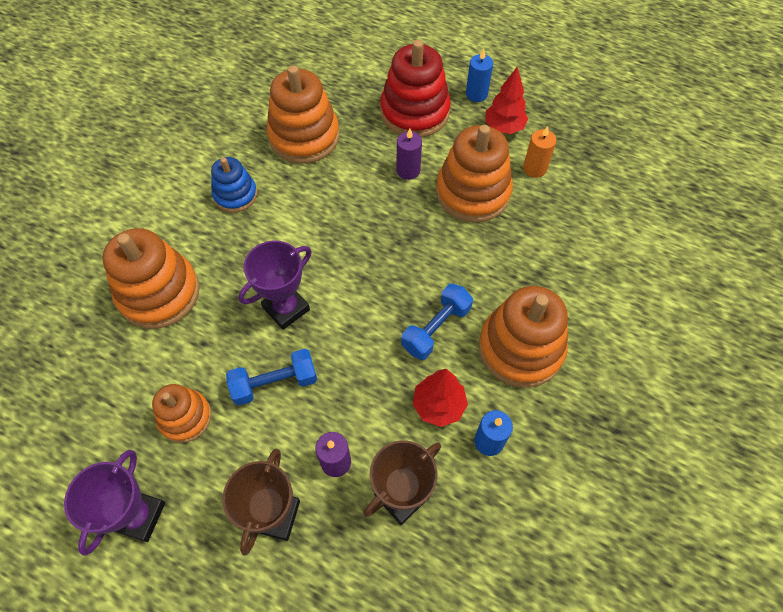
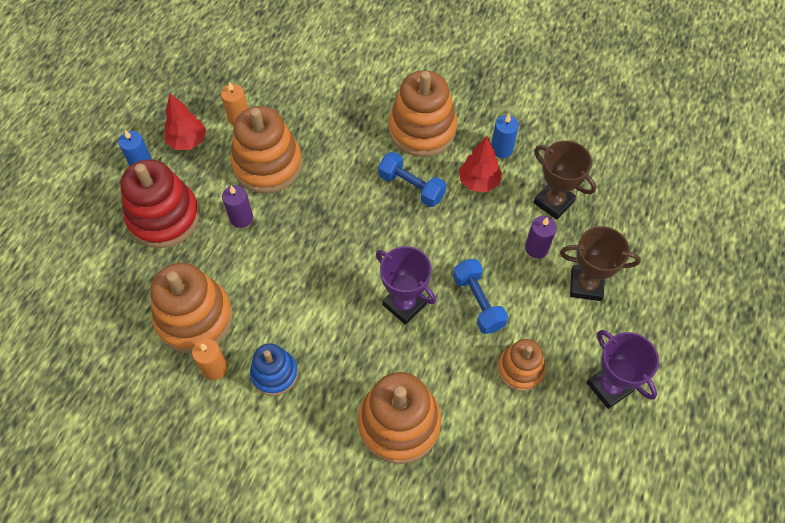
camera: 95 degrees left, 0 degrees up
(138, 516) = (609, 387): purple trophy -> purple trophy turned 45 degrees clockwise
(251, 152) = (215, 368): none -> orange candle

